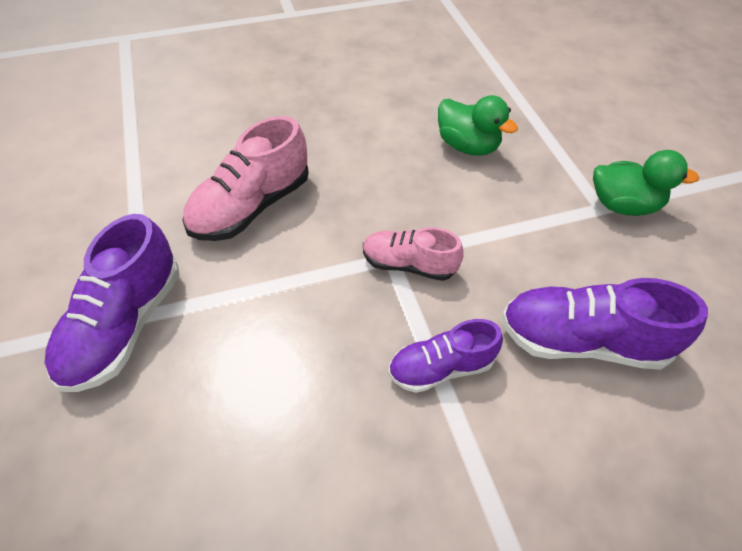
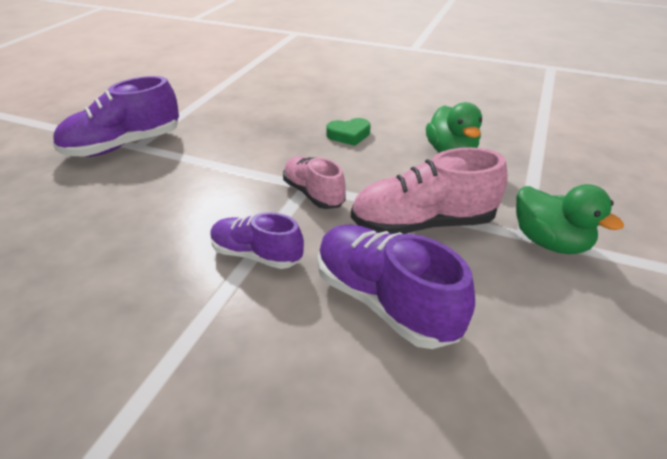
camera: 40 degrees right, 15 degrees down
(251, 206) = (258, 125): pink shoe -> pink shoe (423, 224)
(359, 171) = (349, 135): none -> green heart

